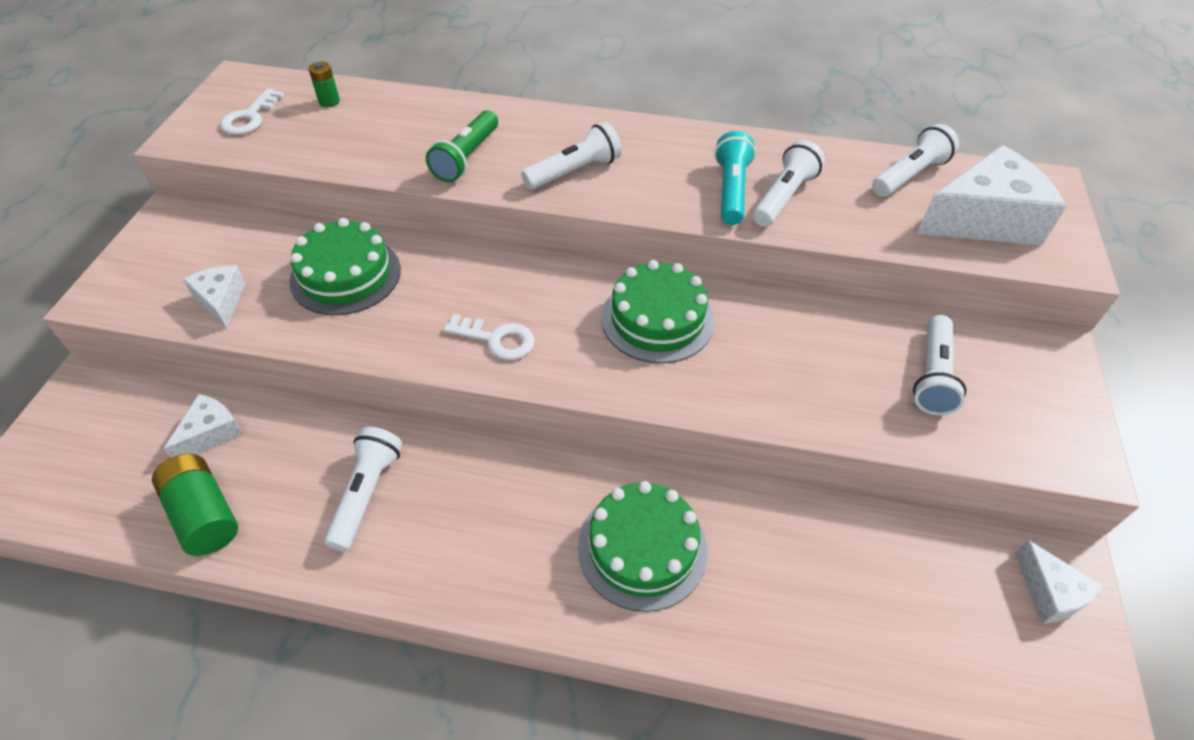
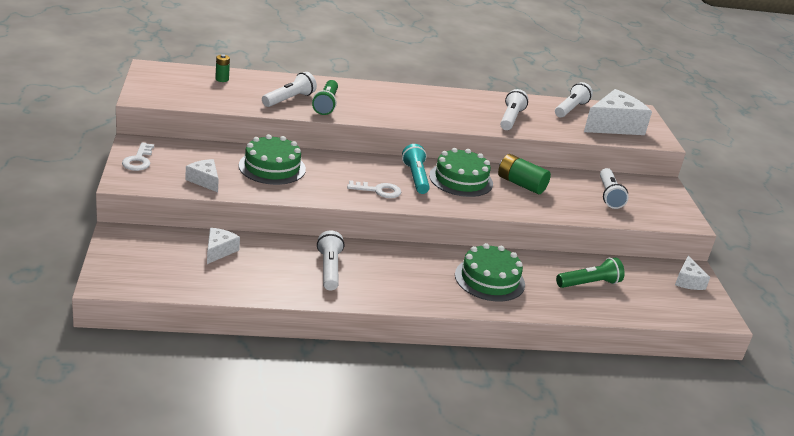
camera: 20 degrees left, 20 degrees down
(204, 514) = (241, 283): green battery -> green battery (521, 184)
(250, 117) = (177, 87): white key -> white key (138, 160)
(574, 171) = (392, 110): white flashlight -> white flashlight (289, 99)
(731, 190) = (482, 116): turquoise flashlight -> turquoise flashlight (415, 177)
(836, 579) = (589, 283): none -> green flashlight
(1049, 593) = (688, 281): white cheese -> white cheese turned 45 degrees clockwise

